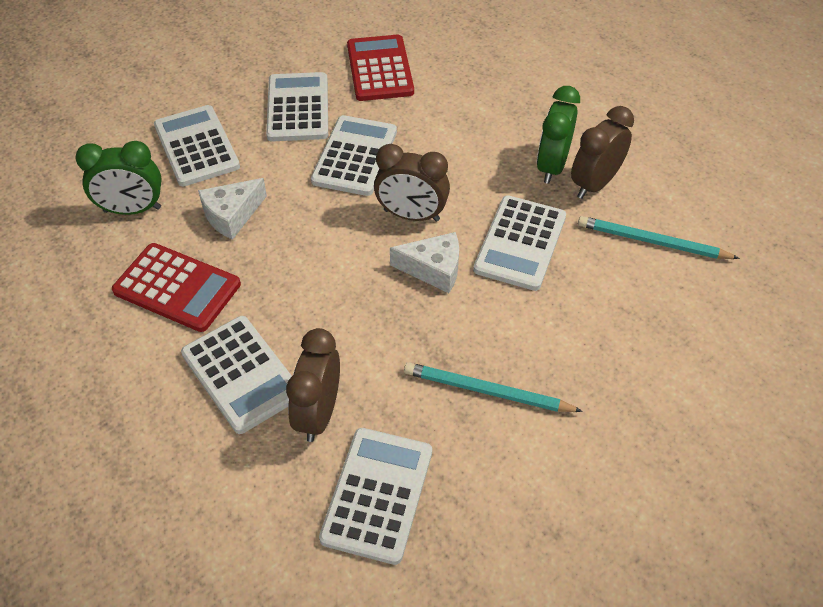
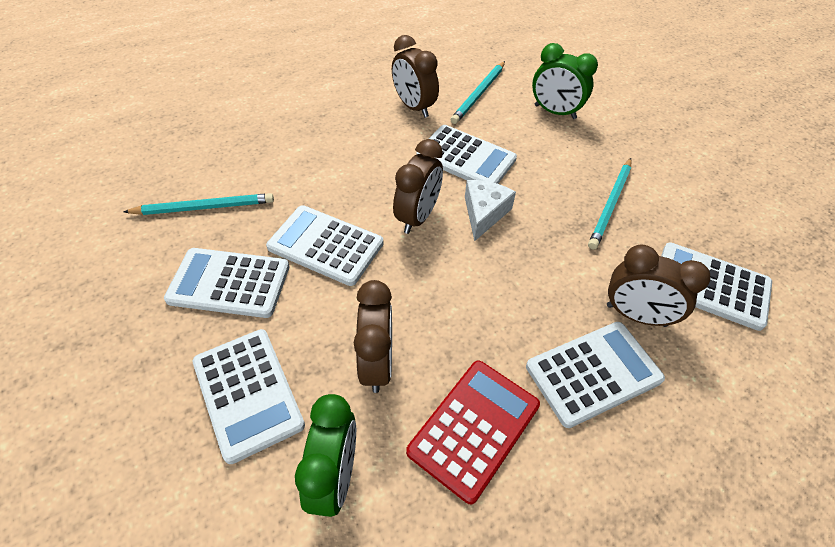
camera: 80 degrees left, 0 degrees up
(196, 146) = (248, 393): white calculator -> white calculator turned 105 degrees counterclockwise
(232, 215) = (377, 363): white cheese -> brown clock
(379, 69) = (204, 207): red calculator -> turquoise pencil
(552, 166) = (387, 124): green clock -> green clock (555, 112)

